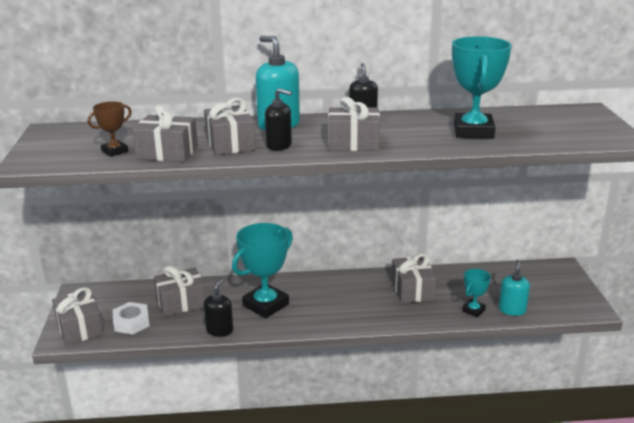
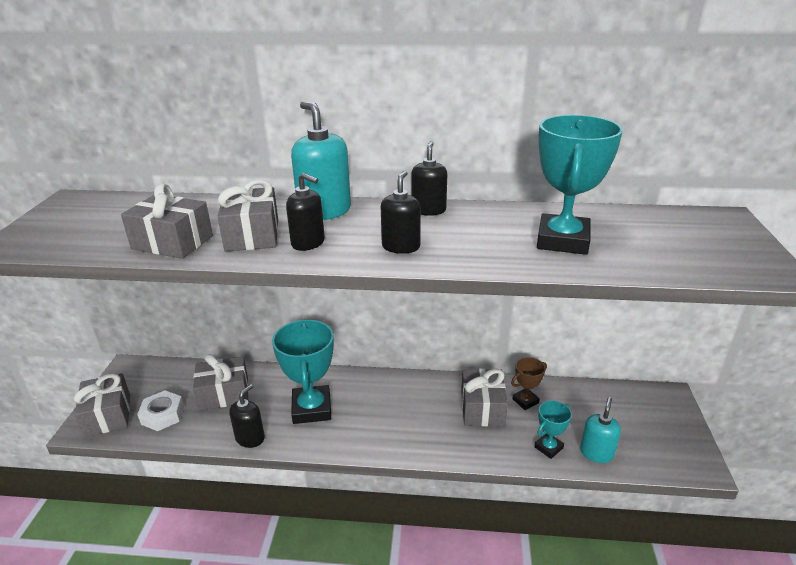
camera: 10 degrees right, 5 degrees up
(115, 151) = (116, 235): brown trophy -> brown trophy (525, 401)
(265, 305) = (311, 408): turquoise trophy -> turquoise trophy turned 60 degrees counterclockwise
(353, 143) = (401, 247): grey gift -> black soap dispenser

